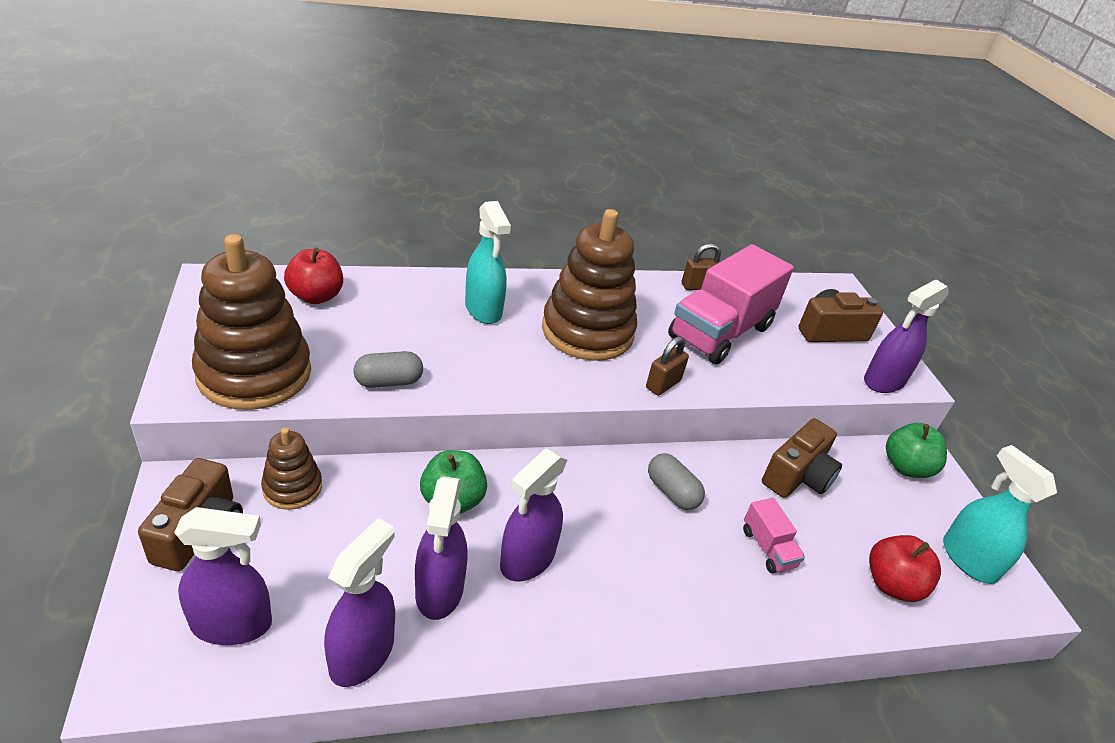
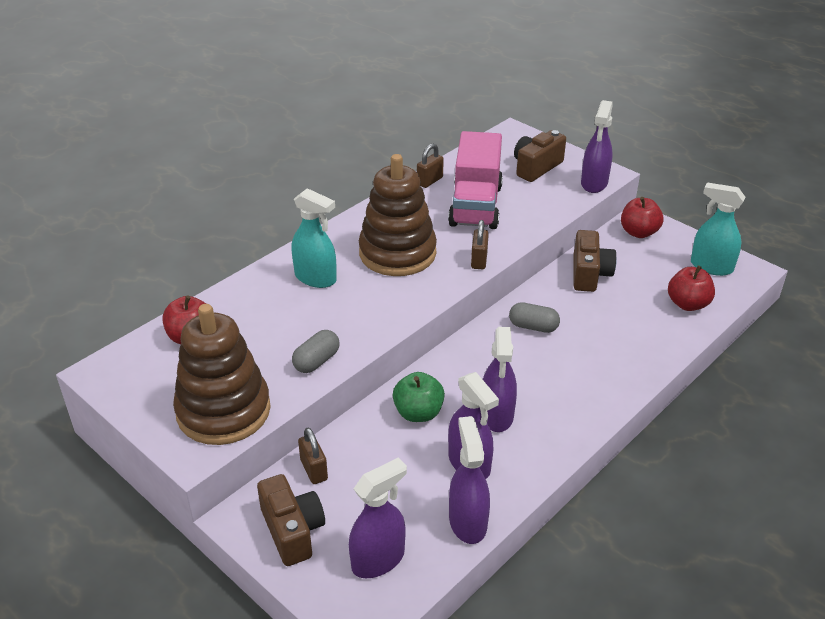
camera: 30 degrees left, 0 degrees up
(292, 487) = (314, 470): brown stacking toy -> brown padlock
(768, 548) = (612, 325): pink truck -> none
(906, 467) = (639, 232): green apple -> red apple

